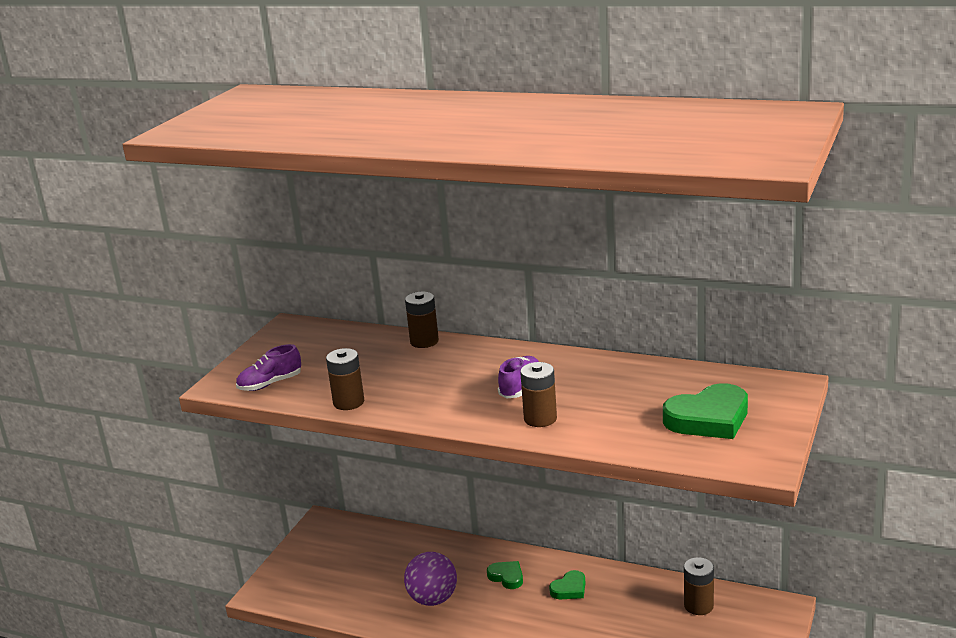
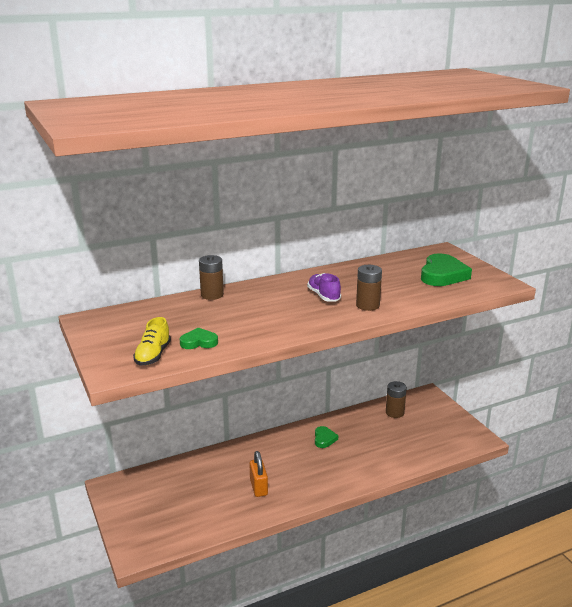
camera: 50 degrees left, 0 degrees up
(270, 384) = (153, 355): purple shoe -> yellow shoe
(348, 402) = (236, 342): brown battery -> none
(433, 599) = (258, 487): purple ball -> orange padlock
(506, 577) = (282, 452): green heart -> green heart (199, 342)

